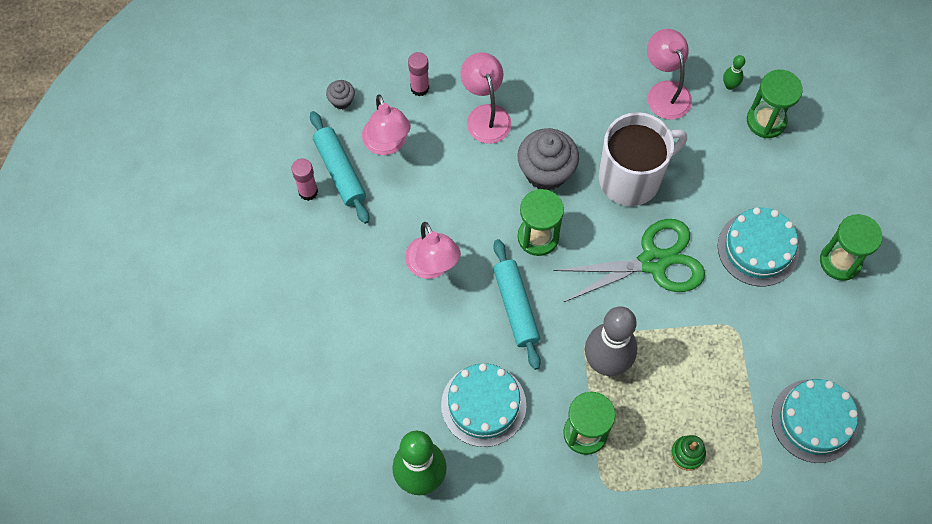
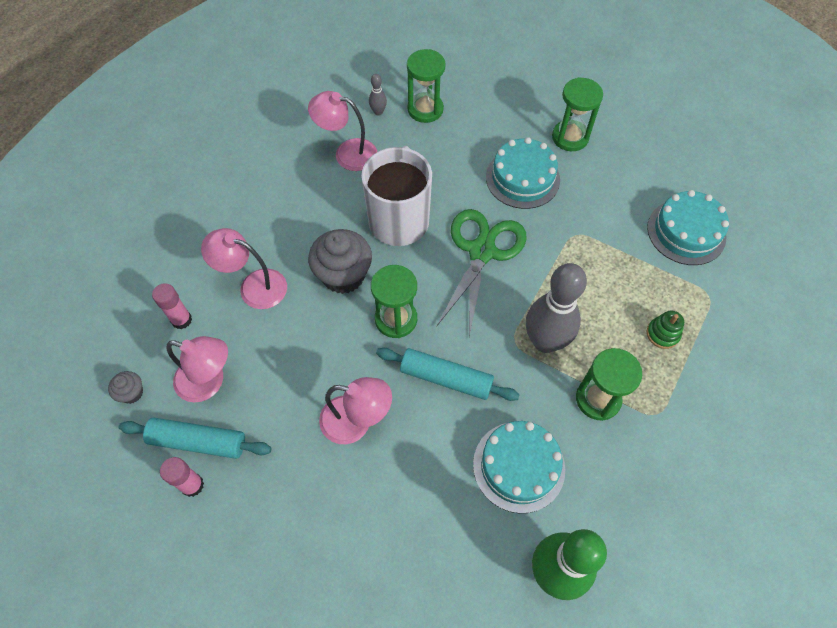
camera: 55 degrees left, 5 degrees down
(730, 85) = (378, 112): green bowling pin -> grey bowling pin

